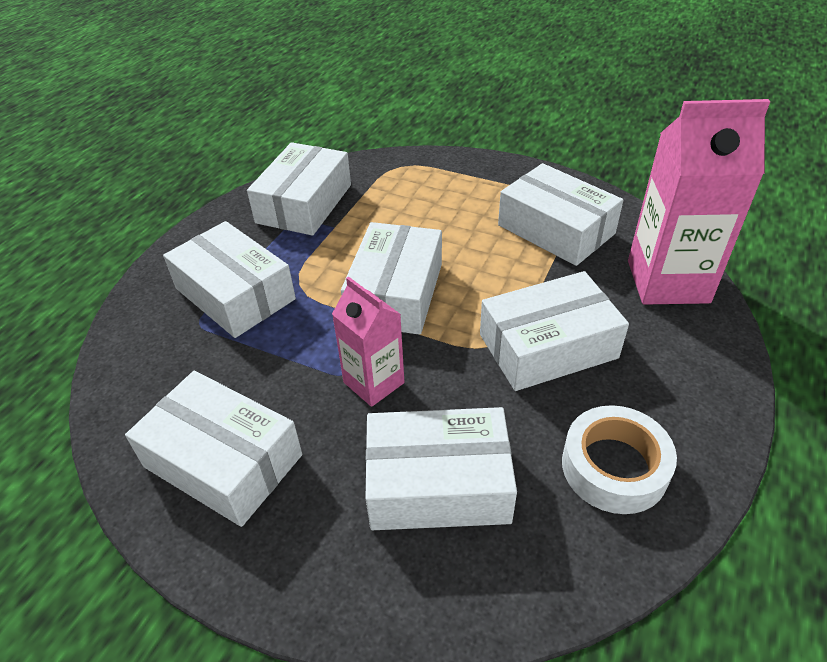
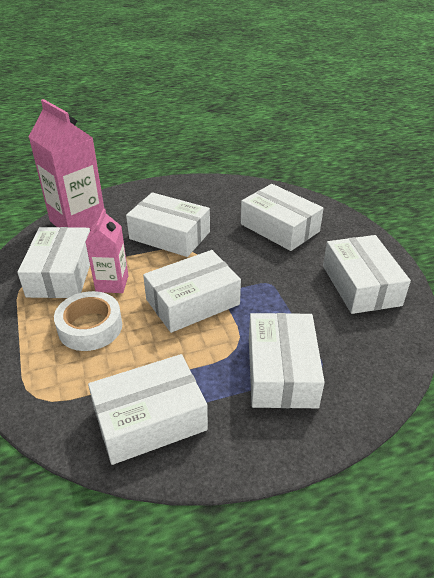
camera: 135 degrees left, 5 degrees down
(374, 382) = (260, 271): pink carton -> pink carton (112, 283)
(614, 467) = (215, 198): white tape -> white tape (90, 327)

